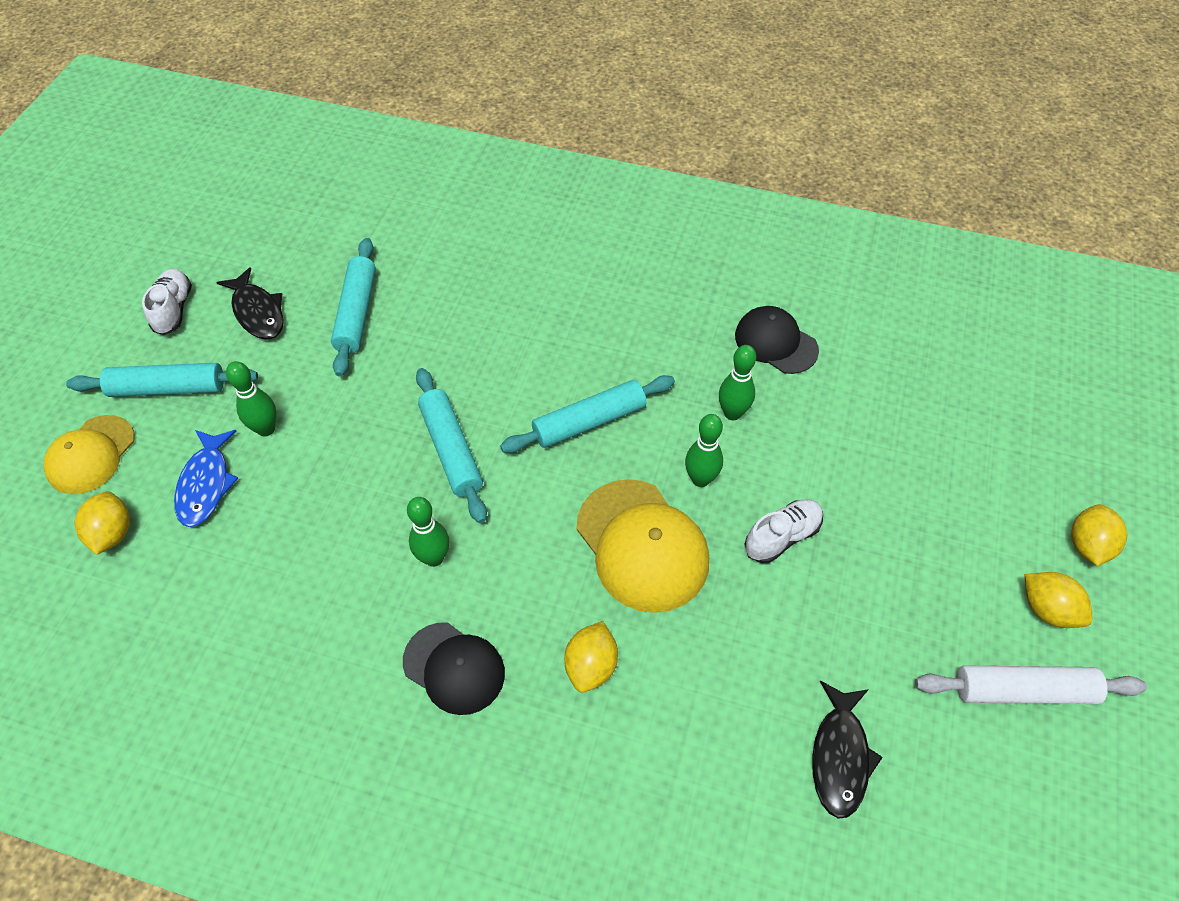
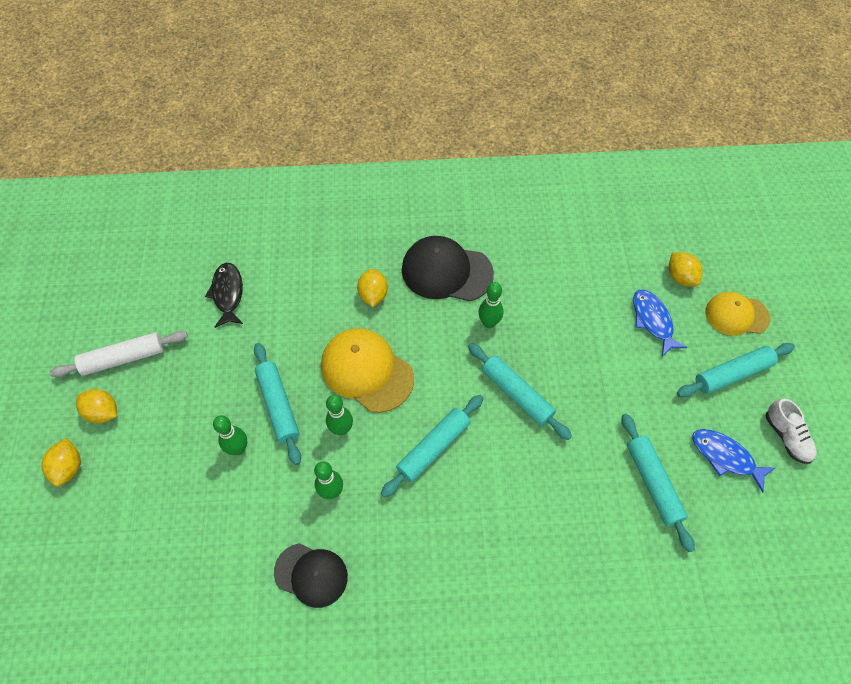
camera: 160 degrees right, 5 degrees up
(91, 455) = (736, 315): yellow cap -> yellow cap turned 90 degrees counterclockwise
(257, 312) = (725, 457): black fish -> blue fish
(266, 429) = (645, 368): green bowling pin -> green bowling pin (238, 449)
(454, 668) = (446, 271): black cap -> black cap, size x1.52
(782, 537) = (278, 406): white shoe -> turquoise rolling pin

